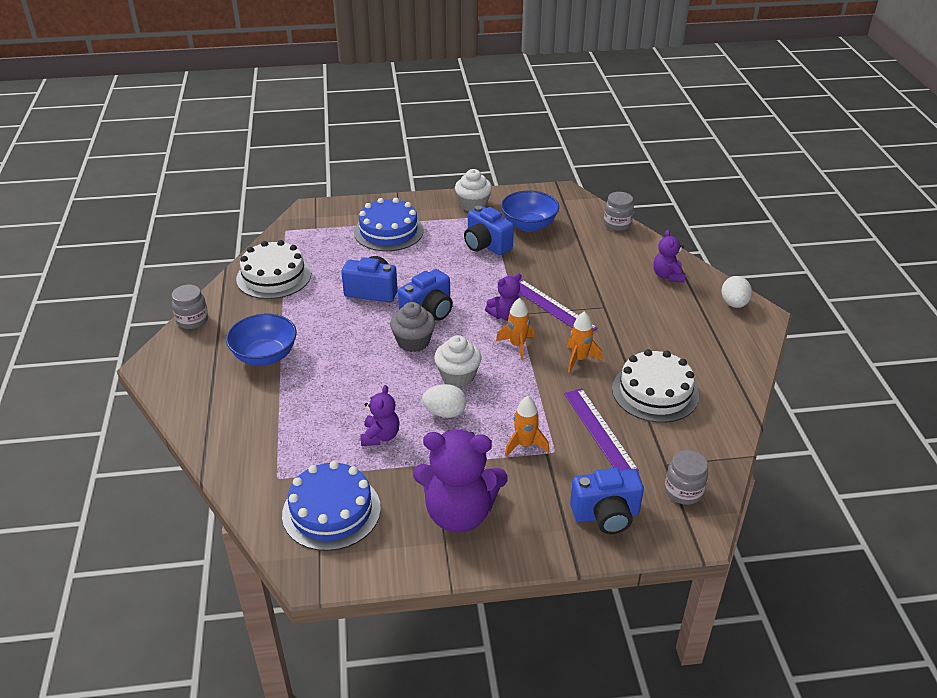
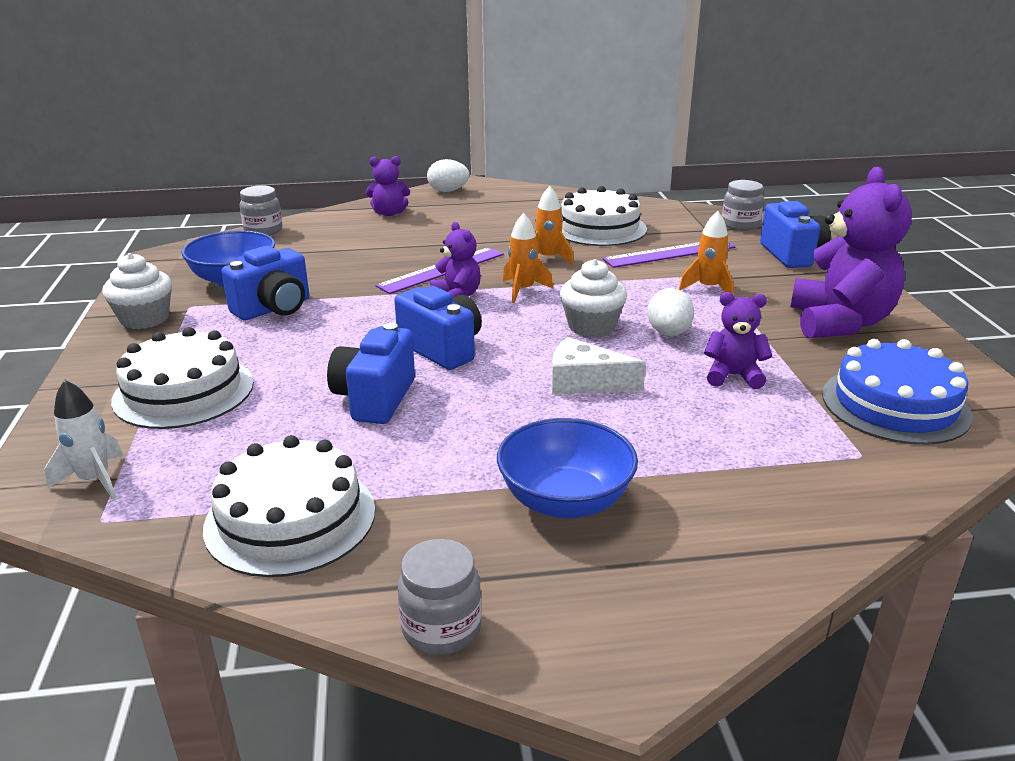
camera: 90 degrees left, 10 degrees down
(315, 223) = (95, 480): none -> white rocket
(381, 368) = (584, 382): none -> white cheese
(388, 231) = (184, 391): blue cake -> white cake
(413, 342) = (517, 359): grey cupcake -> none

